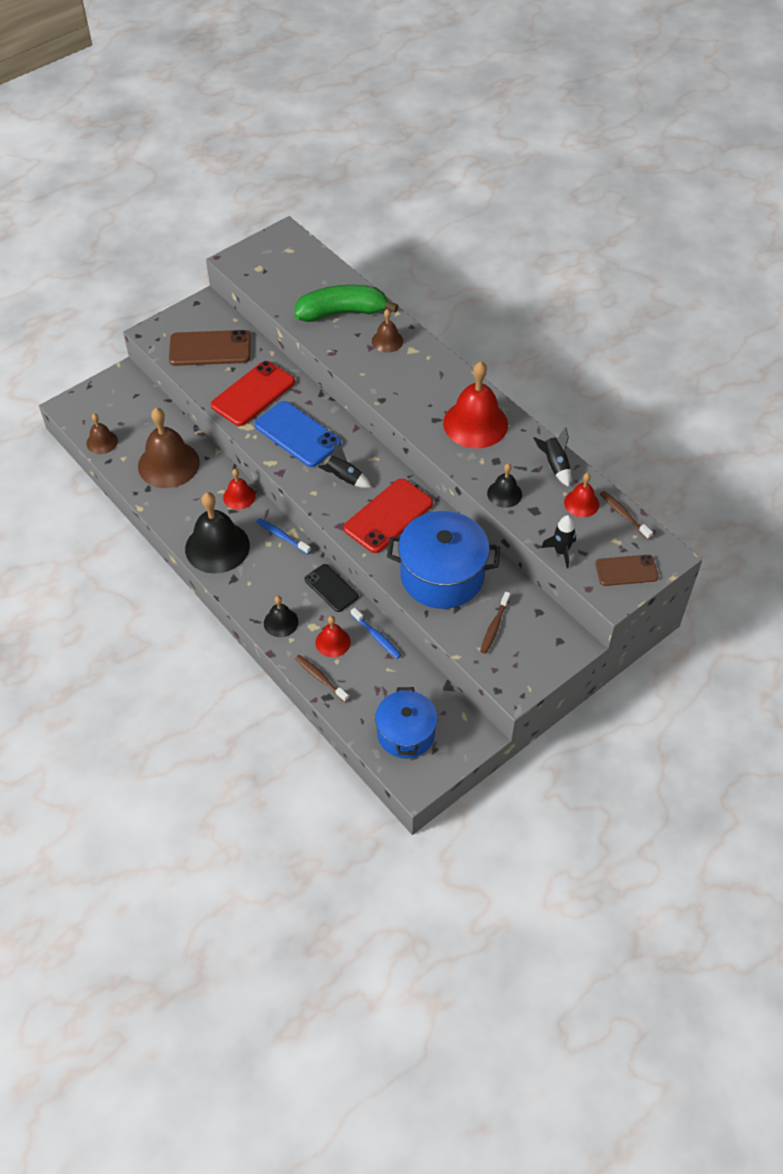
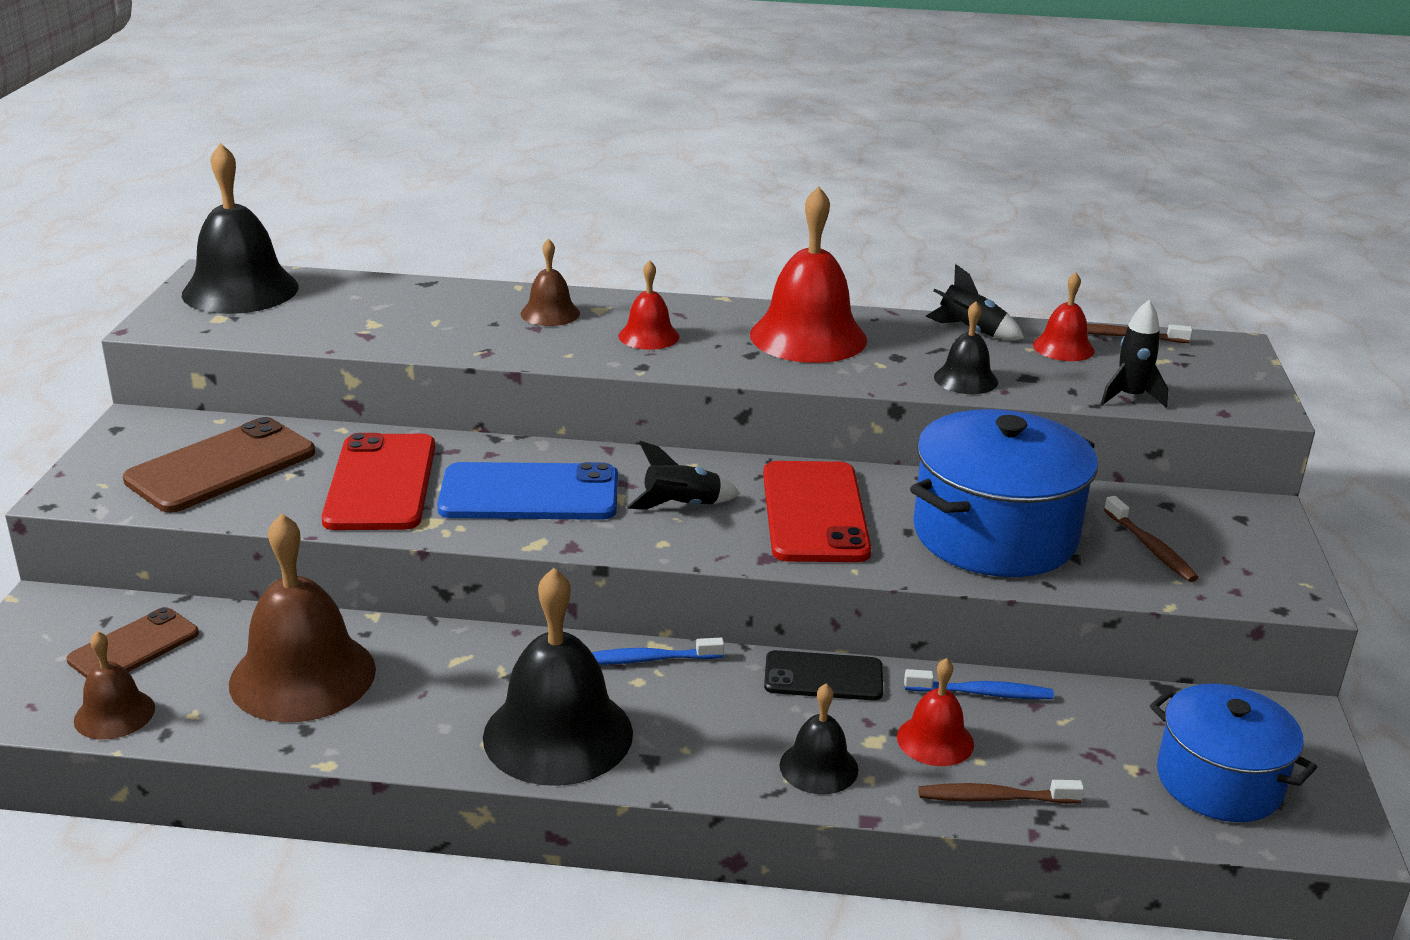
camera: 45 degrees left, 25 degrees down
(239, 496) = (499, 650): red bell -> red bell (648, 336)
(285, 252) = (240, 290): none -> black bell
(342, 312) = (434, 312): green banana -> none
(626, 570) = (1225, 378): brown phone -> brown phone (134, 647)

